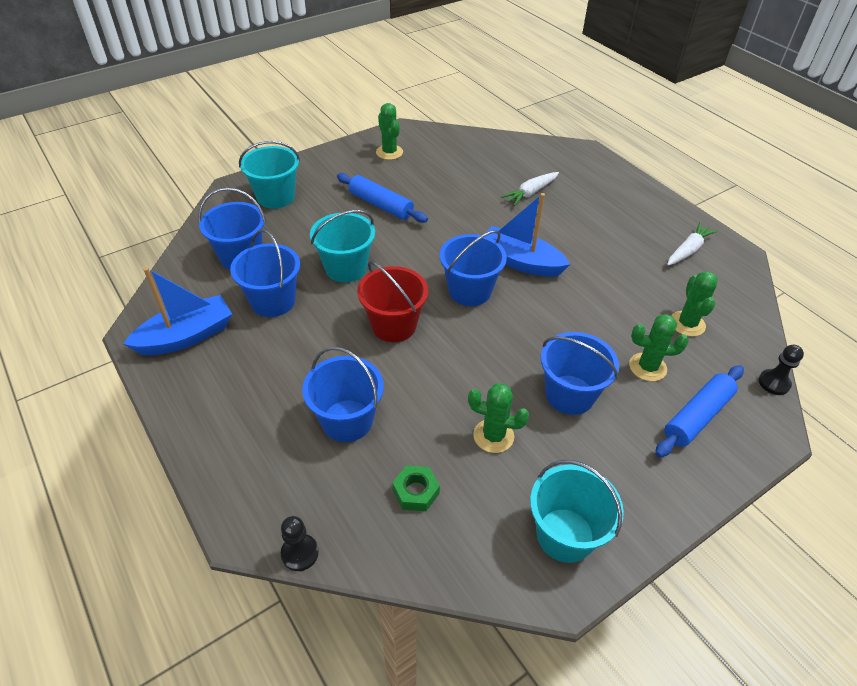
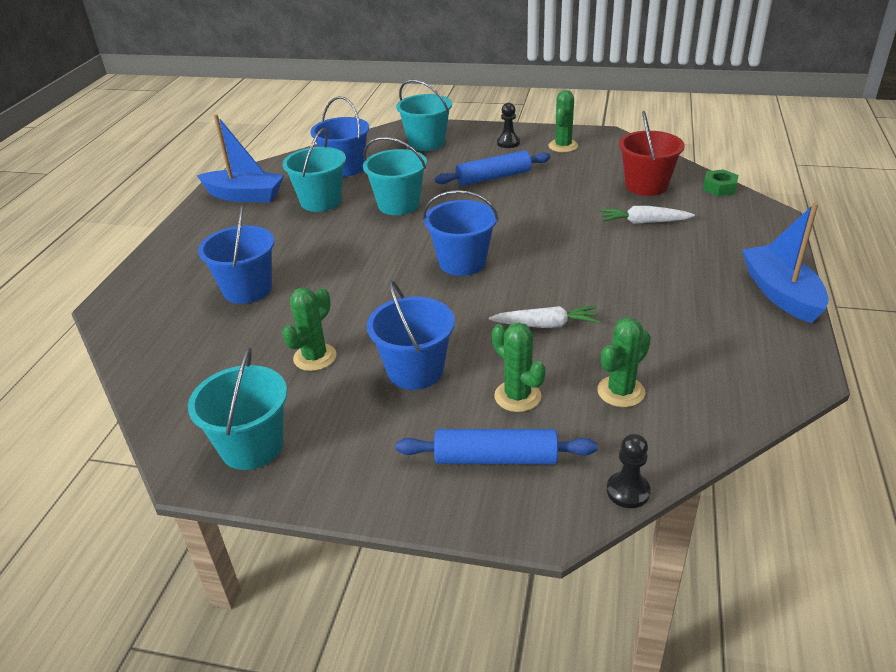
camera: 50 degrees right, 10 degrees down
(273, 301) = (321, 201): blue bucket -> turquoise bucket
(300, 553) = (110, 337): black pawn -> black pawn (508, 143)
(381, 205) = (493, 177): blue rolling pin -> blue rolling pin turned 75 degrees clockwise
(394, 325) = (369, 254): red bucket -> red bucket (646, 186)
(416, 492) = (215, 353): green nut -> green nut (719, 188)
(493, 436) = (315, 357): green cactus -> green cactus turned 60 degrees clockwise
(520, 262) = (541, 265): blue boat -> blue boat (781, 293)
(688, 250) = (739, 340): white carrot -> white carrot (546, 325)

